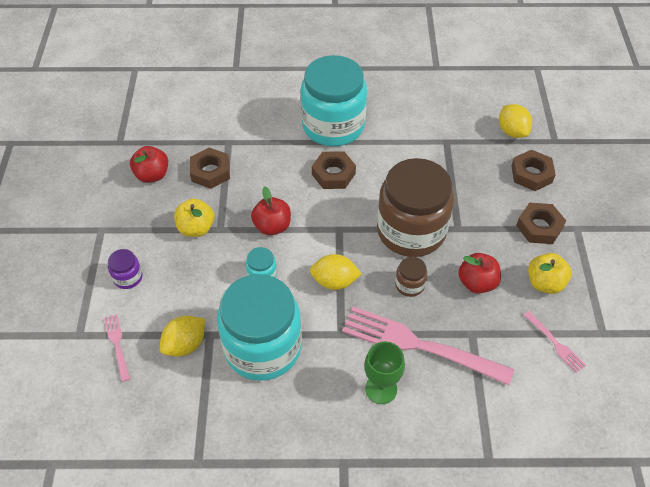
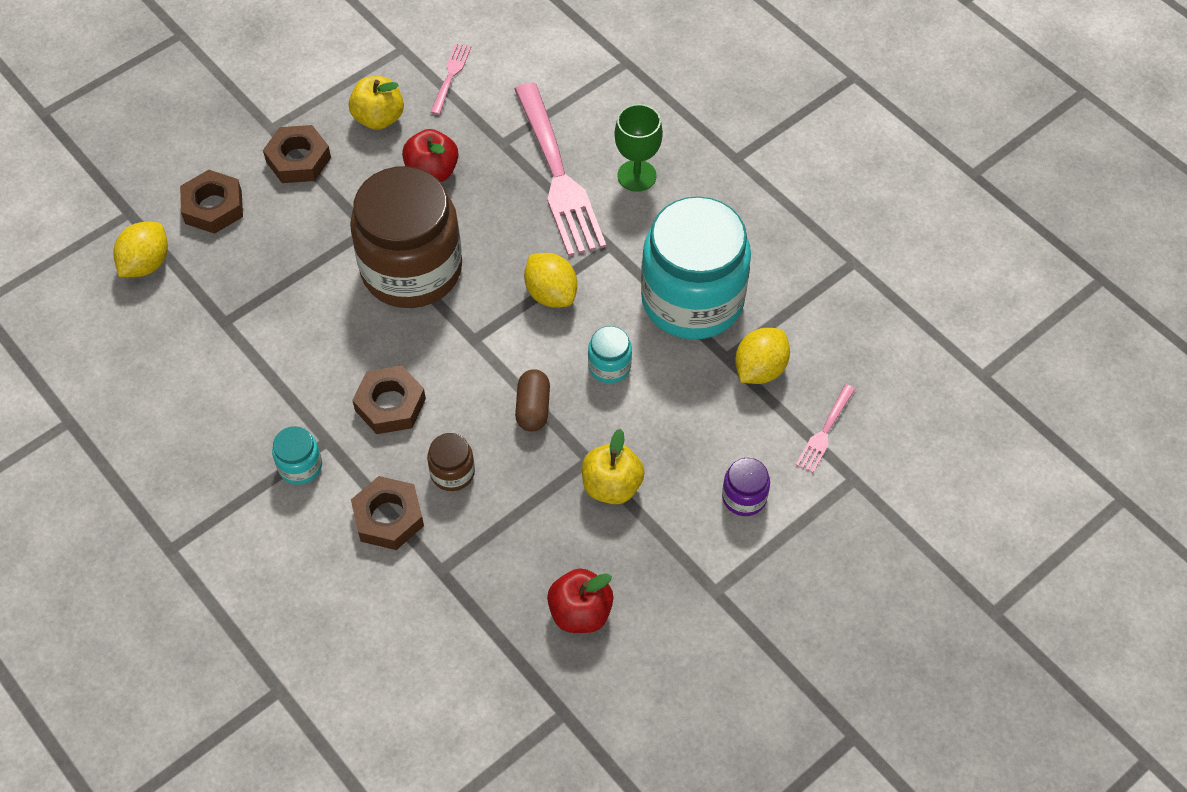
camera: 130 degrees left, 5 degrees up
(185, 344) = (760, 369): yellow lemon -> yellow lemon turned 60 degrees counterclockwise
(210, 172) = (511, 546): brown nut -> brown nut (388, 517)
(272, 226) = (533, 408): red apple -> brown capsule
(333, 126) = (300, 466): turquoise jar -> turquoise jar, size x0.41
(409, 285) = (490, 226): brown jar -> brown jar (452, 472)

